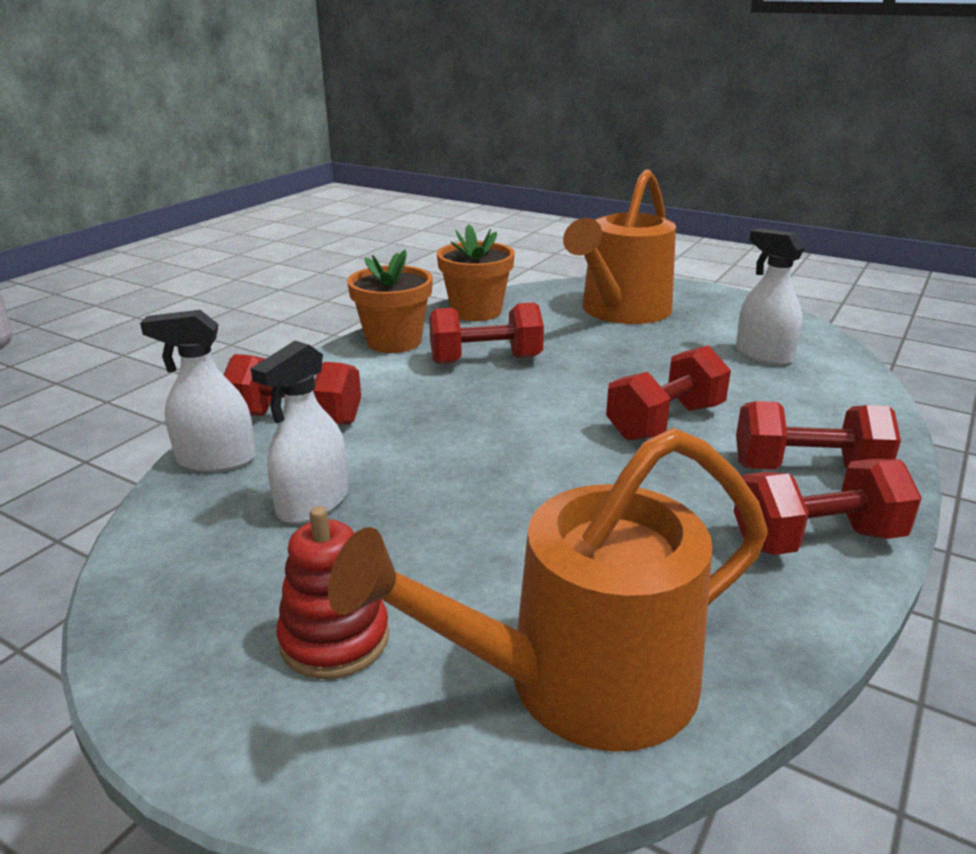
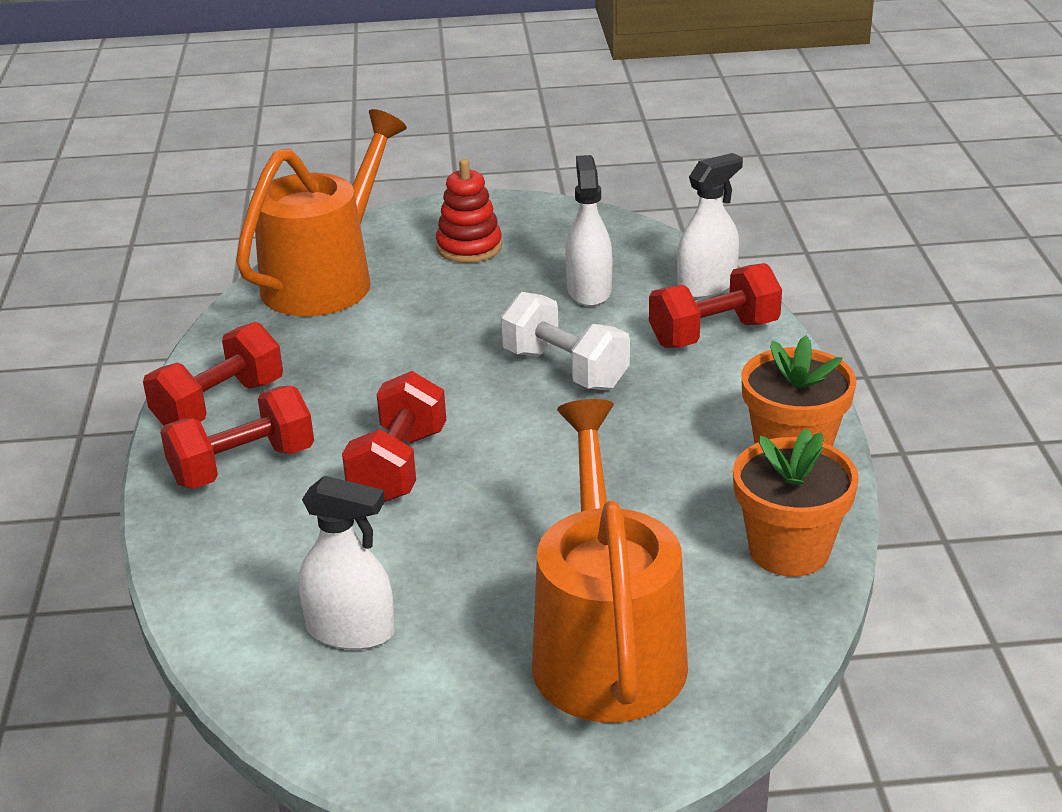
camera: 145 degrees right, 5 degrees up
(450, 440) = (565, 369): none -> white dumbbell
(485, 360) = (658, 469): red dumbbell -> none

